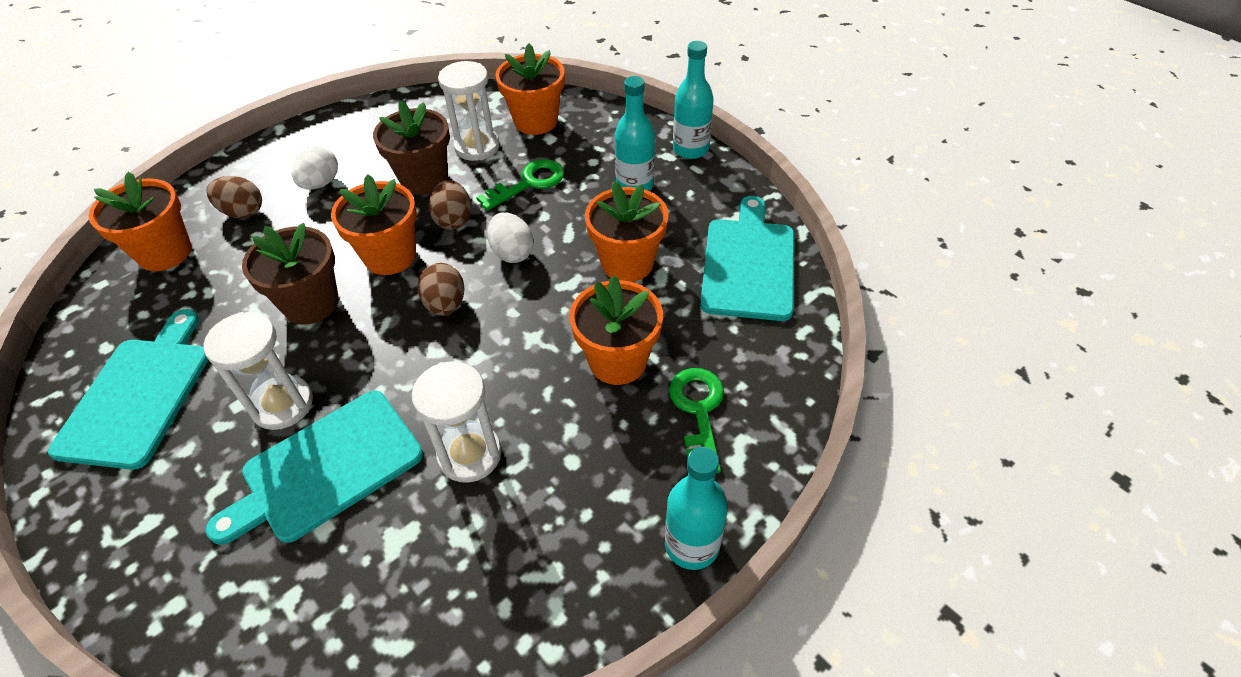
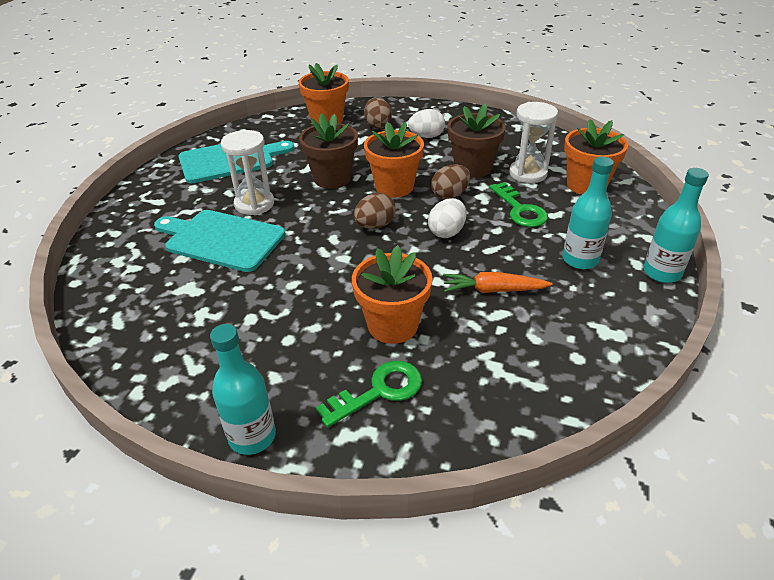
camera: 60 degrees right, 10 degrees down
(470, 454) = (264, 290): white hourglass -> none
(528, 183) = (520, 210): green key -> green key turned 45 degrees clockwise
(627, 263) = (493, 290): orange flower pot -> orange carrot
(748, 264) = (566, 362): turquoise cutting board -> none

